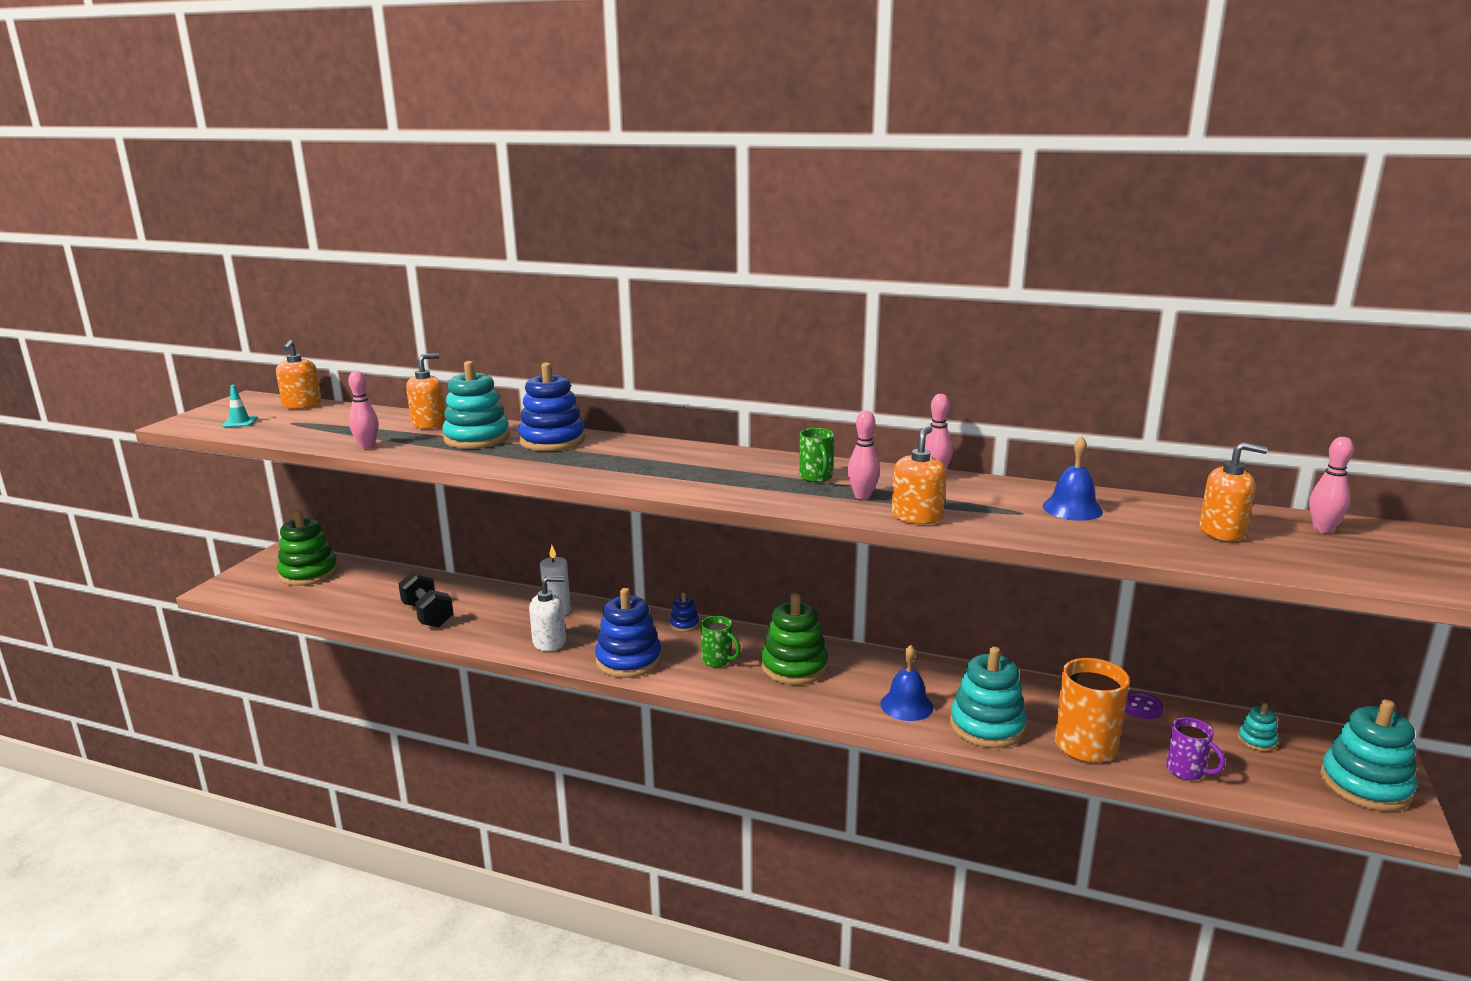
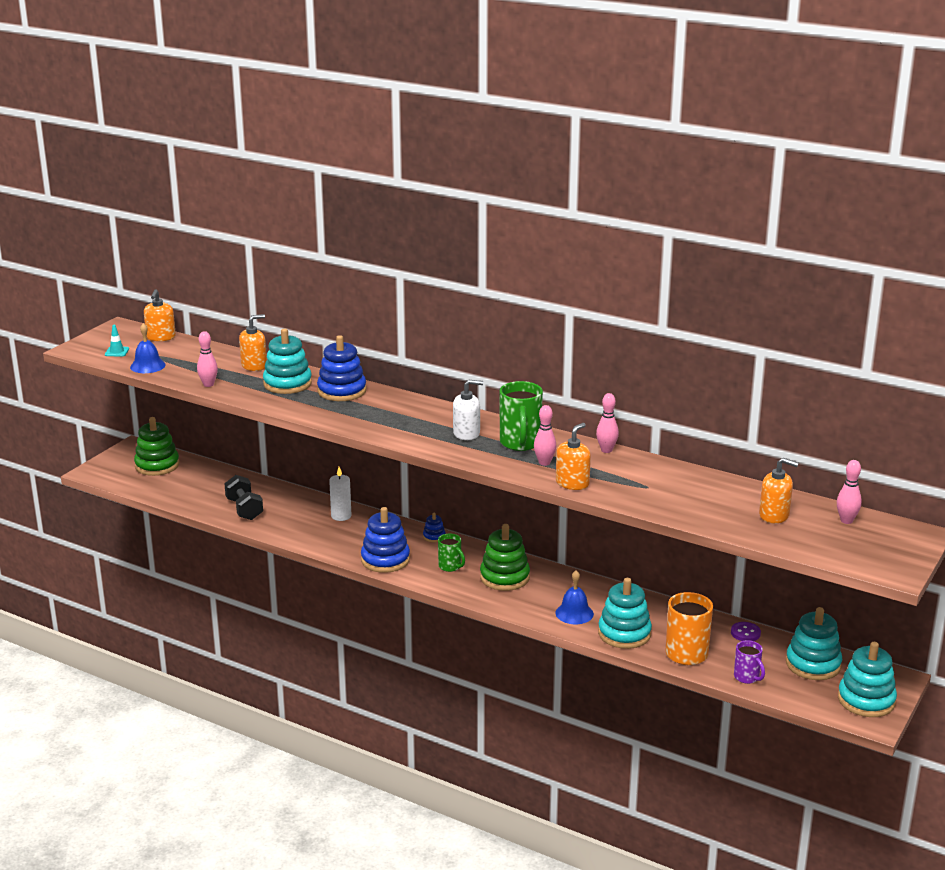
camera: 10 degrees right, 5 degrees up
(549, 642) = (331, 540): white soap dispenser -> white soap dispenser (466, 433)
(816, 477) = (520, 443): green mug -> green mug, size x1.73
(1072, 508) = (685, 487): blue bell -> blue bell (147, 366)
(1257, 740) = (813, 664): turquoise stacking toy -> turquoise stacking toy, size x2.12

